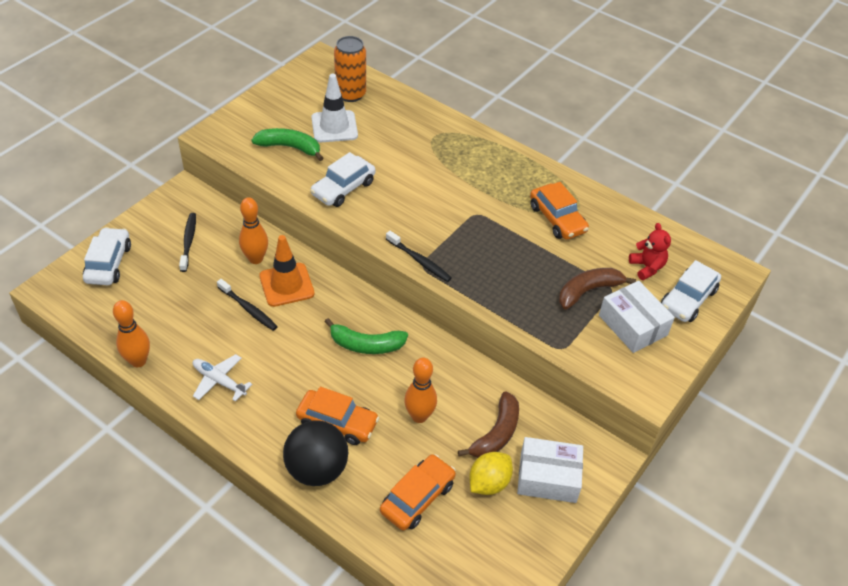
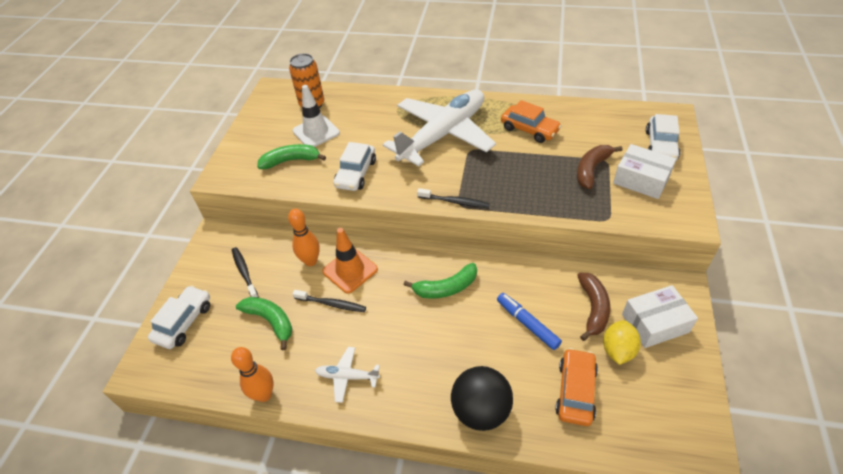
camera: 20 degrees left, 0 degrees up
(108, 263) = (184, 322): white car -> white car turned 45 degrees clockwise
(184, 298) = (270, 321): none -> green banana
(337, 422) = (469, 362): orange car -> none
(419, 416) = (527, 324): orange bowling pin -> blue marker
(460, 185) = (442, 135): none -> white plane
(647, 267) = (616, 136): red teddy bear -> none

